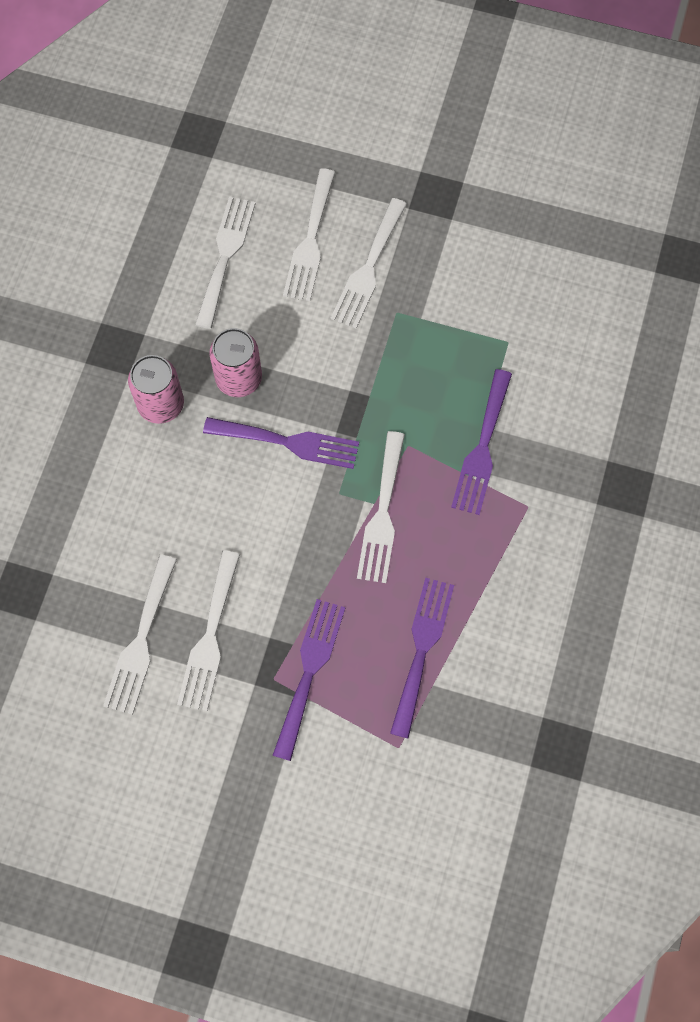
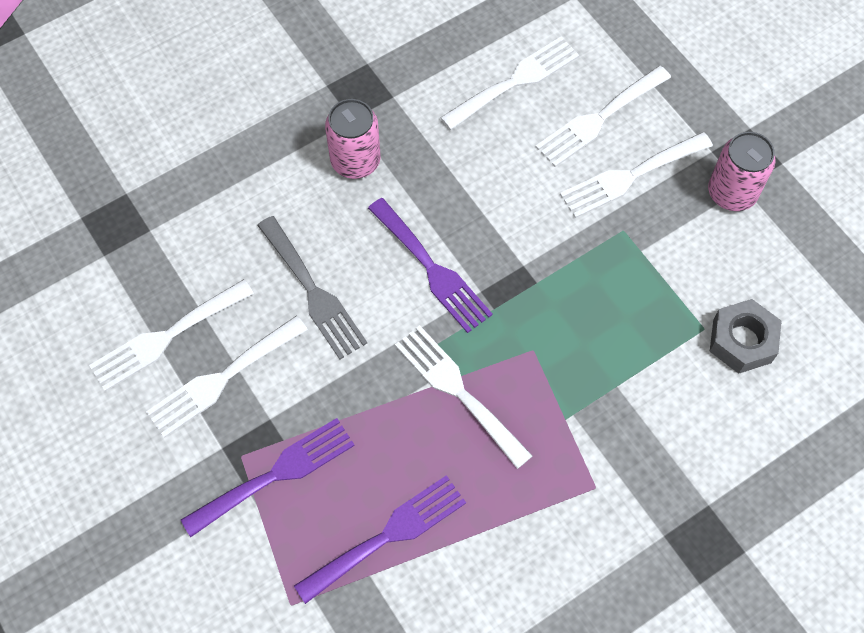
camera: 40 degrees right, 5 degrees down
(218, 524) = (313, 292): none -> grey fork
(239, 378) = (437, 186): pink can -> pink can (731, 193)
(382, 514) = (458, 391): white fork -> white fork turned 90 degrees clockwise
(482, 448) = (598, 403): purple fork -> none
(539, 332) = (742, 341): none -> grey nut

